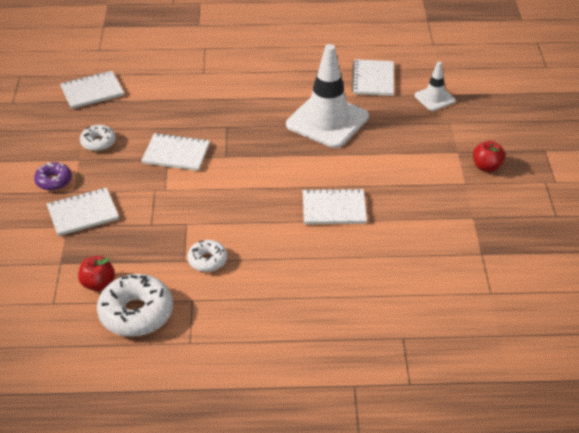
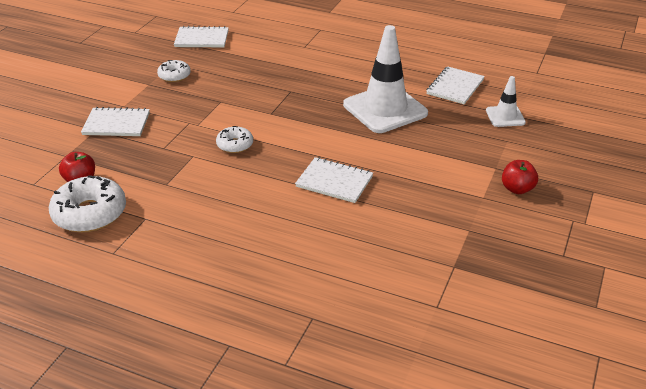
camera: 25 degrees right, 5 degrees down
(53, 181) = (115, 94): purple donut -> none
(176, 154) = (230, 100): white notebook -> none
(207, 260) = (185, 190): white donut -> white donut (235, 145)

